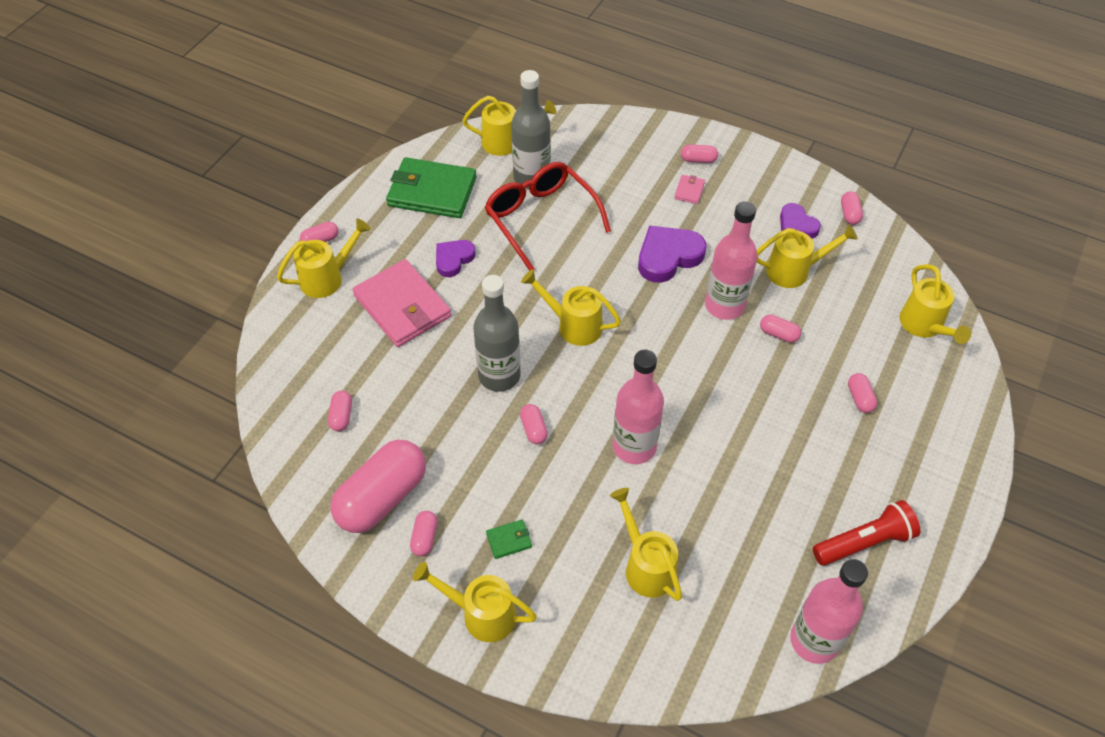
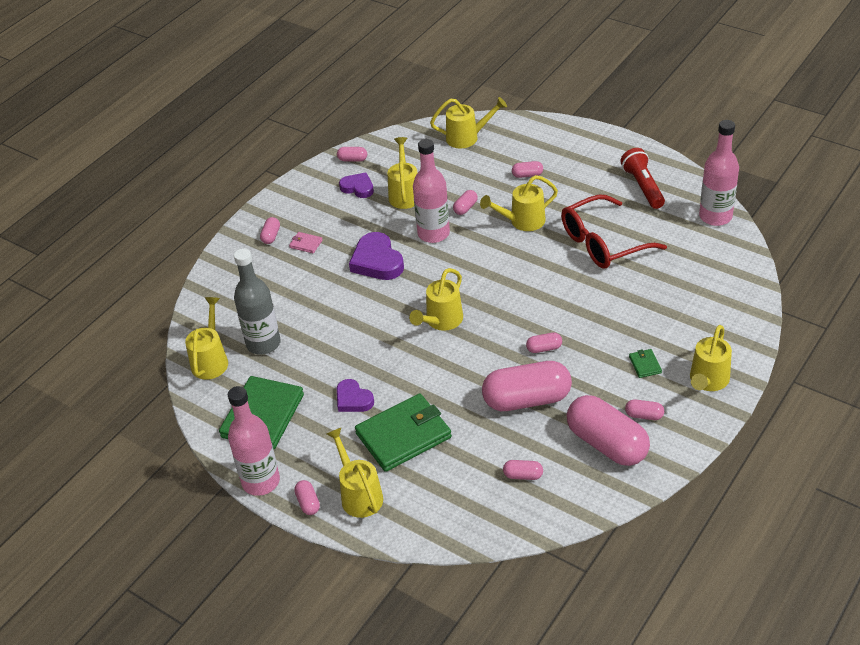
camera: 80 degrees left, 10 degrees down
(402, 306) = (404, 435): pink wallet -> green wallet
(451, 415) = (527, 400): none -> pink capsule
(499, 376) = (489, 369): grey bottle -> none
(540, 218) = (316, 338): red glasses -> red glasses (602, 243)
(634, 446) = (563, 291): pink bottle -> pink bottle (261, 481)
(646, 566) = (664, 291): yellow watering can -> yellow watering can (522, 221)
(797, 225) = (358, 188): purple heart -> purple heart turned 120 degrees counterclockwise

